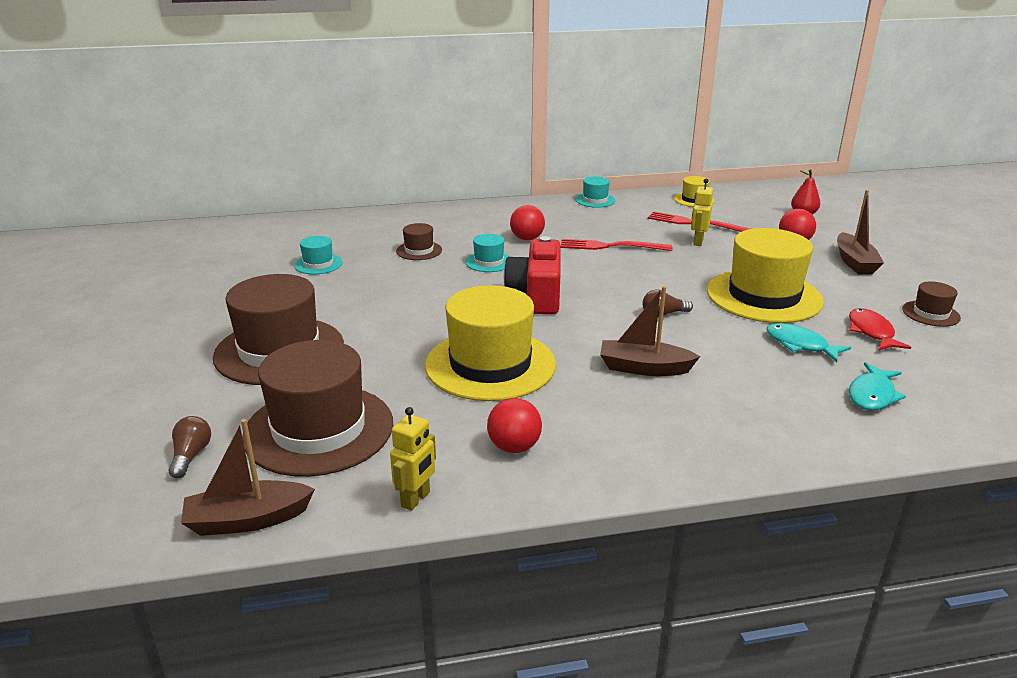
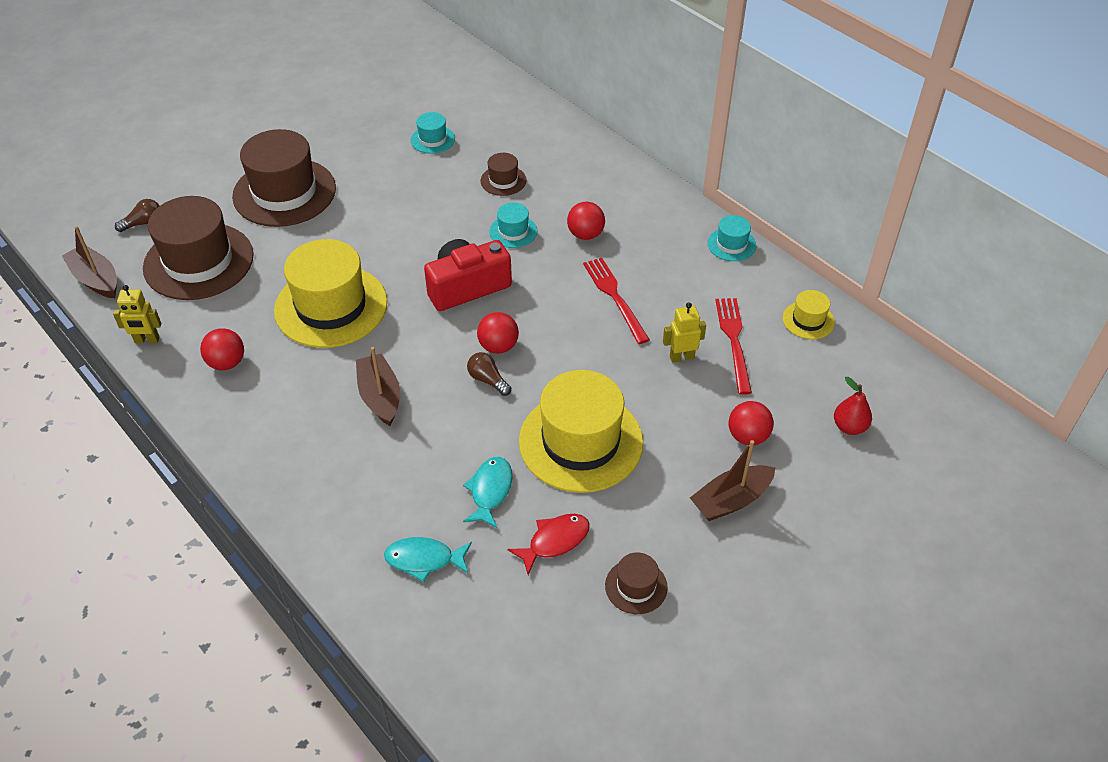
camera: 60 degrees right, 20 degrees up
(625, 301) = (498, 346): none -> red ball

